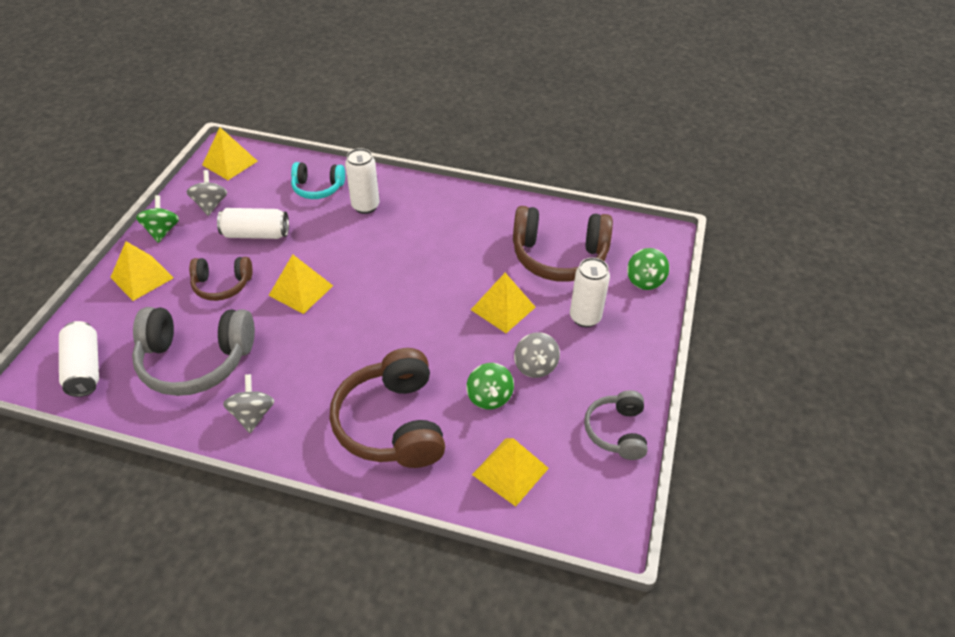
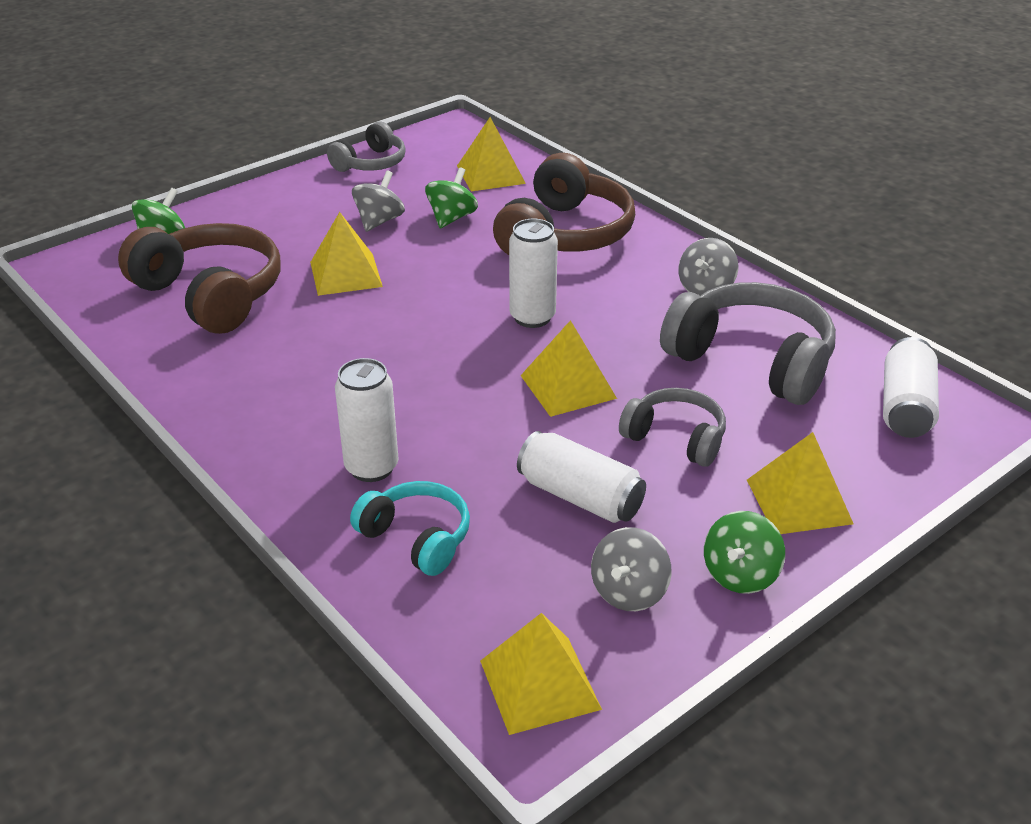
camera: 145 degrees left, 10 degrees down
(222, 285) = (675, 438): brown headphones -> grey headphones
(585, 317) = (274, 235): white can -> white can (532, 317)

